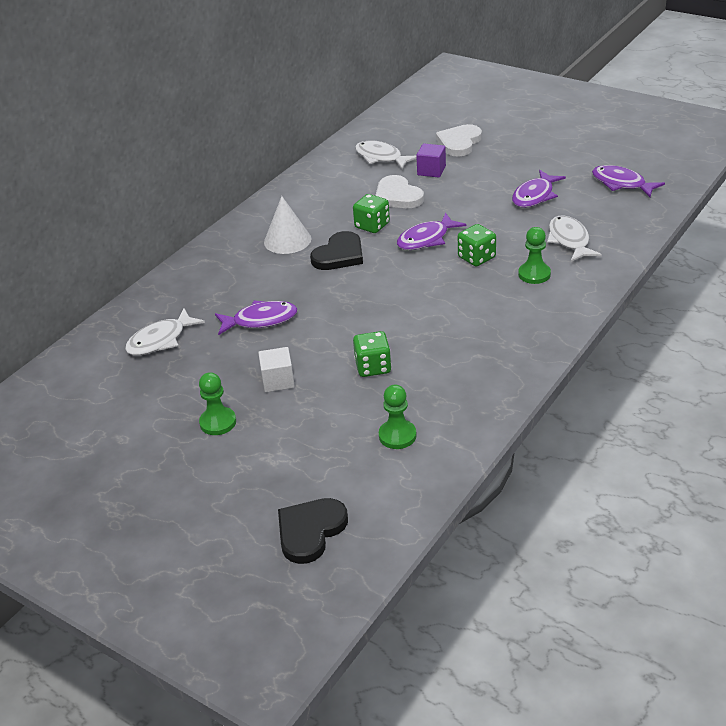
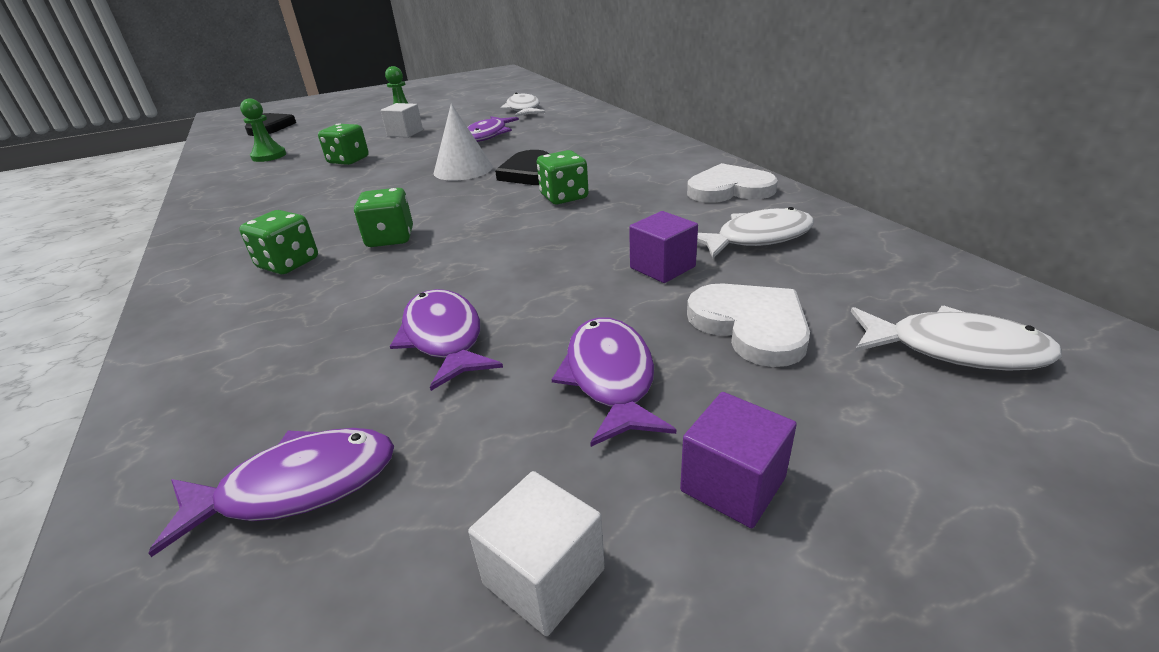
camera: 120 degrees right, 5 degrees down
(287, 240) = (600, 156): white cone -> white cone (463, 169)
(397, 196) = (615, 225): white heart -> white heart (729, 189)
(426, 239) = (482, 219): purple fish -> purple fish (610, 378)
(534, 274) = (288, 263): green pawn -> green dice
(538, 128) = (733, 484): none -> purple cube
(569, 240) = (286, 319): white fish -> white fish (955, 349)
(594, 141) = (544, 576): none -> white cube

